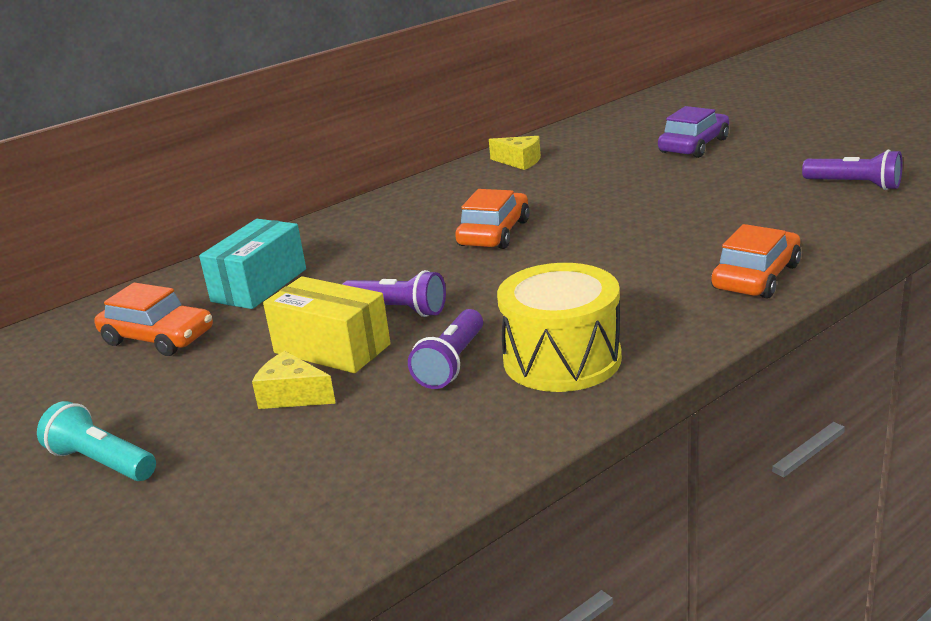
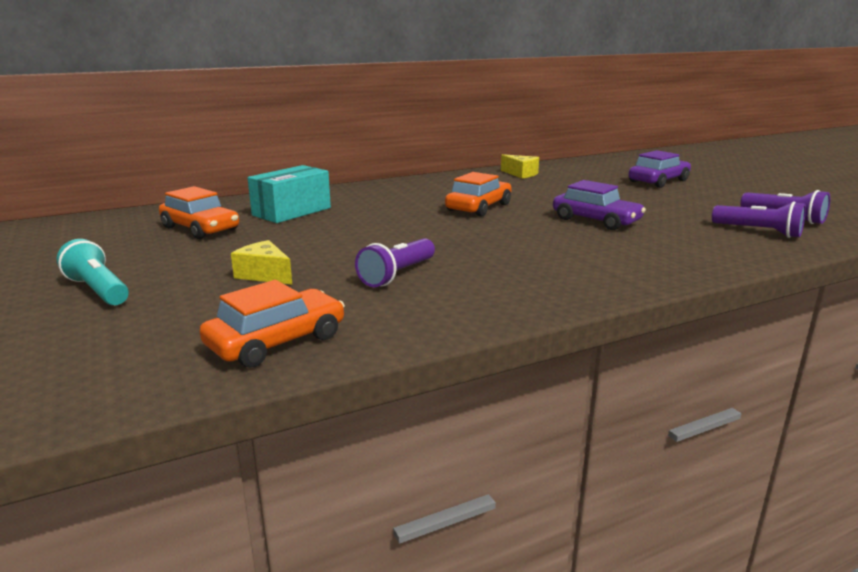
camera: 10 degrees right, 5 degrees down
(332, 348) = (314, 252): yellow box -> none
(398, 310) = (379, 238): purple flashlight -> purple flashlight (759, 231)
(562, 359) = (486, 286): yellow drum -> none
(644, 229) = (596, 220): none -> purple car
(756, 277) = (677, 260): orange car -> orange car (276, 341)

